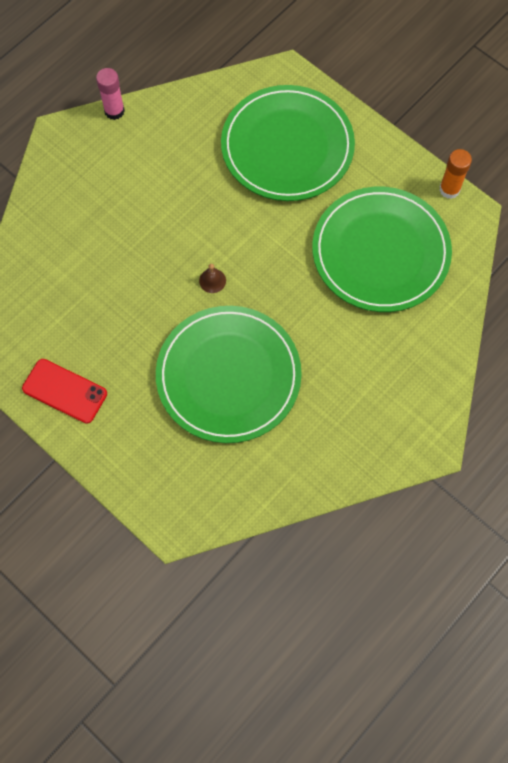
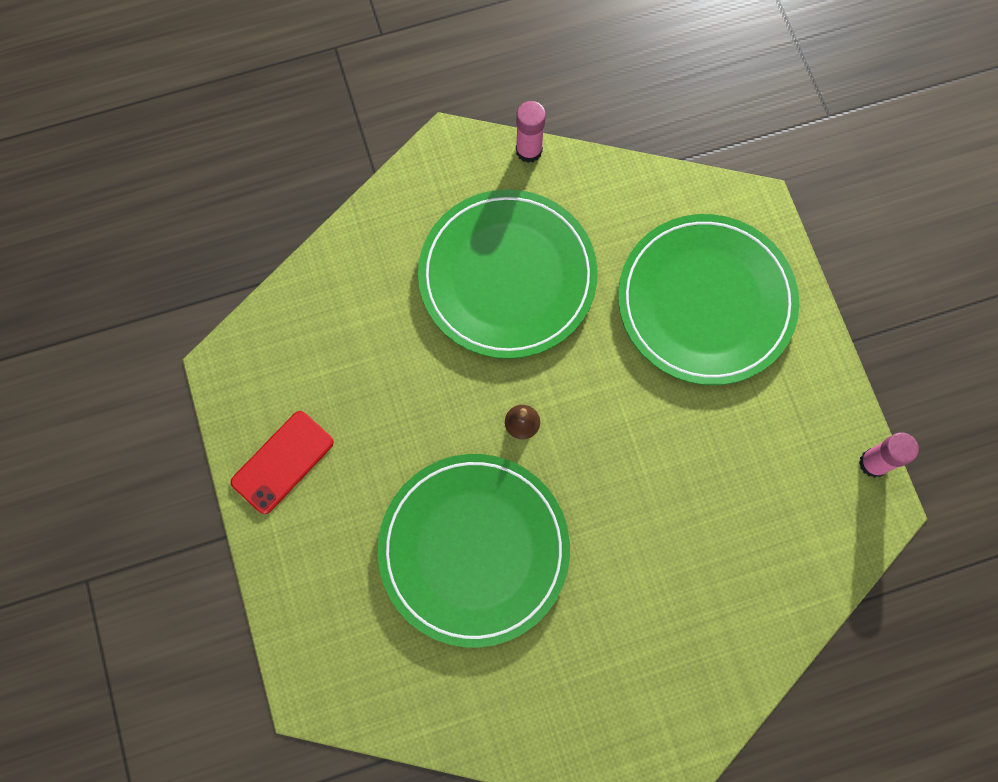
camera: 30 degrees right, 5 degrees up
(64, 391) = (282, 462): red phone -> red phone turned 75 degrees clockwise
(380, 252) = (741, 497): green plate -> green plate (507, 276)
(449, 189) = (873, 463): orange glue stick -> pink glue stick

